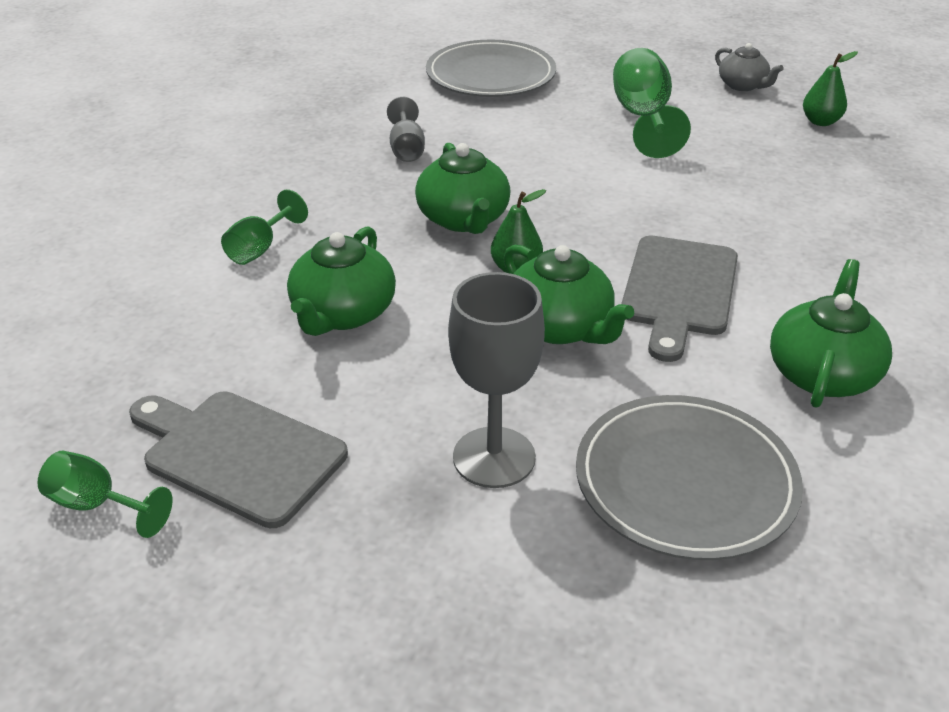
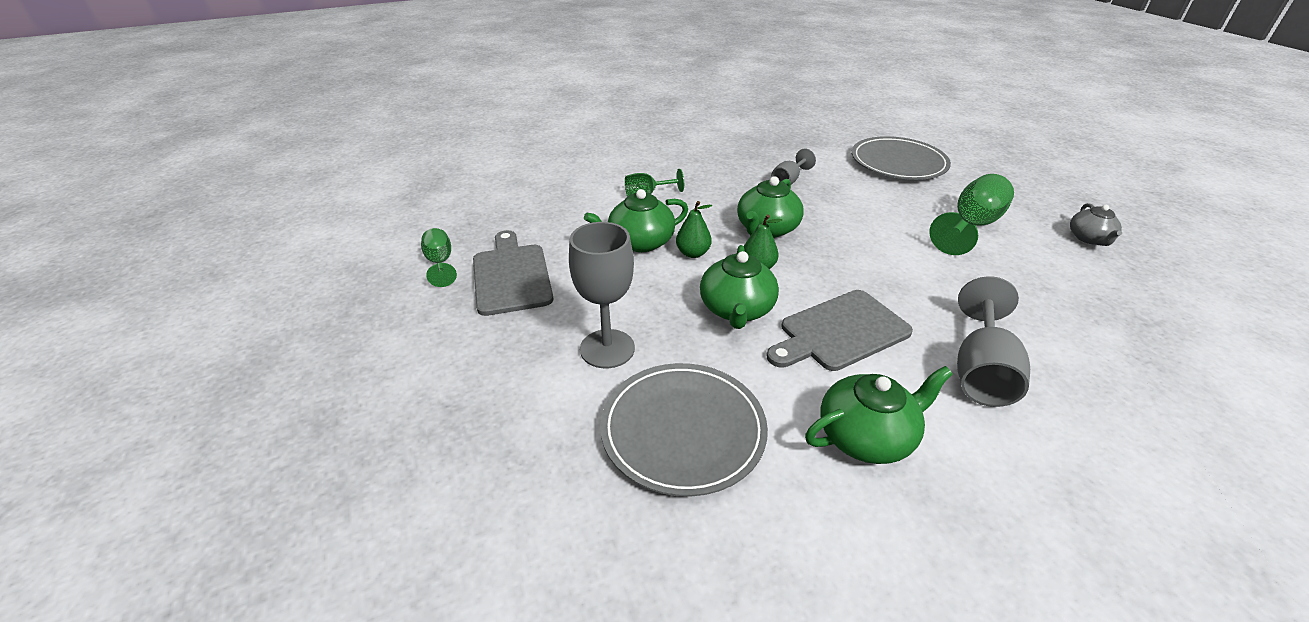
camera: 45 degrees right, 0 degrees up
(820, 122) = (1126, 289): green pear -> green pear (693, 253)
(821, 258) = (980, 371): none -> grey goblet

